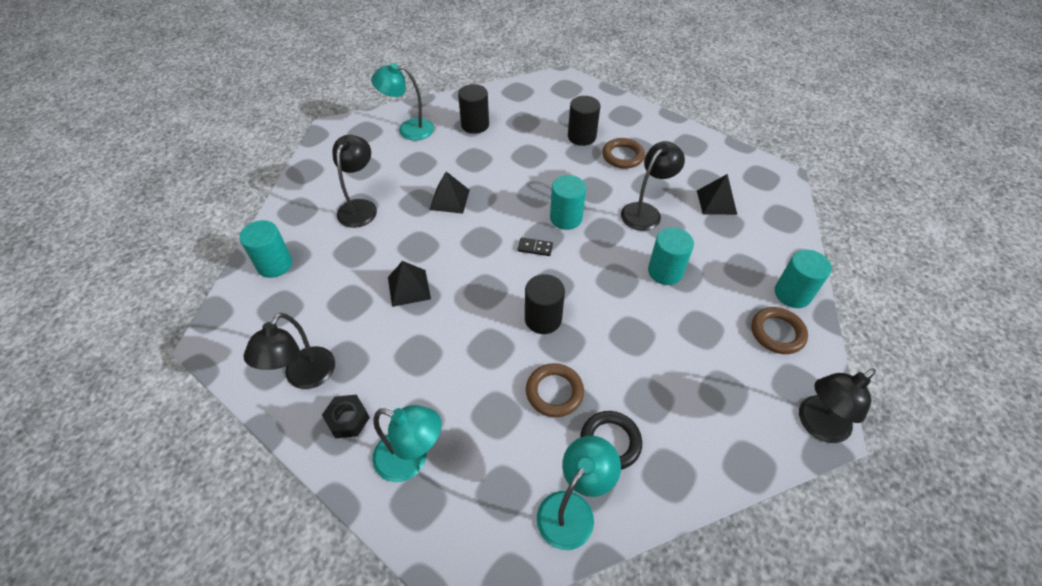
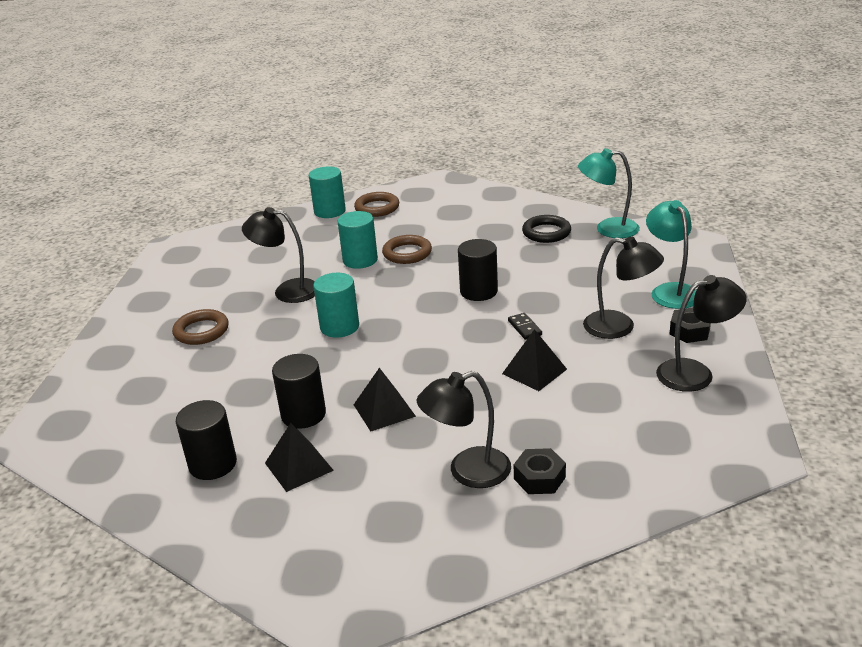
camera: 120 degrees left, 20 degrees down
(274, 264) = (626, 481): turquoise cylinder -> none
(321, 231) = (539, 478): none -> black nut
(408, 129) = (269, 525): turquoise lamp -> none
(535, 248) = (400, 327): black domino -> black domino (525, 328)
(554, 392) = (538, 262): brown ring -> brown ring (407, 253)
(581, 137) = (181, 369): black cylinder -> black cylinder (303, 414)
(716, 202) = (240, 264): black pyramid -> black pyramid (299, 466)
(816, 425) = (442, 183): black lamp -> black lamp (619, 327)

